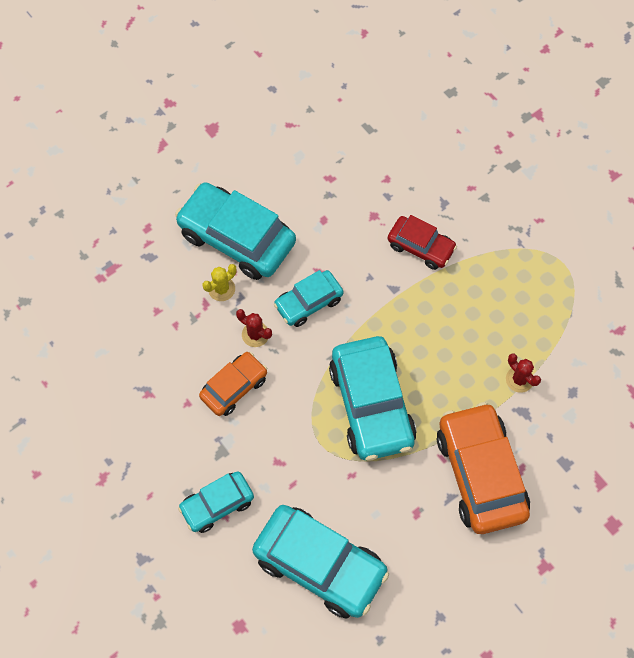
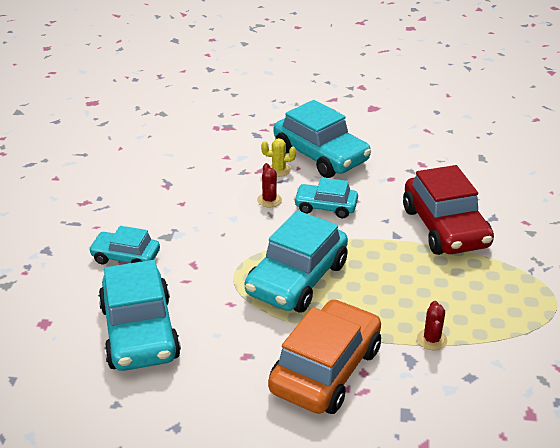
camera: 45 degrees right, 30 degrees down
(234, 387) = (220, 214): orange car -> none
(236, 238) = (321, 156): turquoise car -> turquoise car turned 150 degrees clockwise
(421, 247) = (445, 227): red car -> red car, size x1.77

